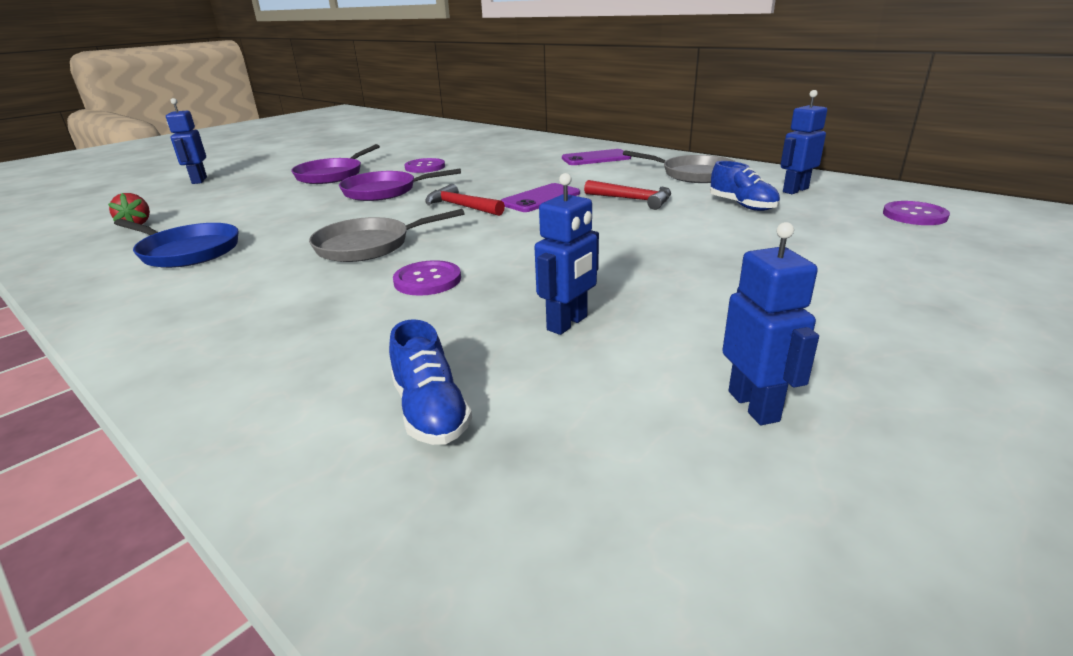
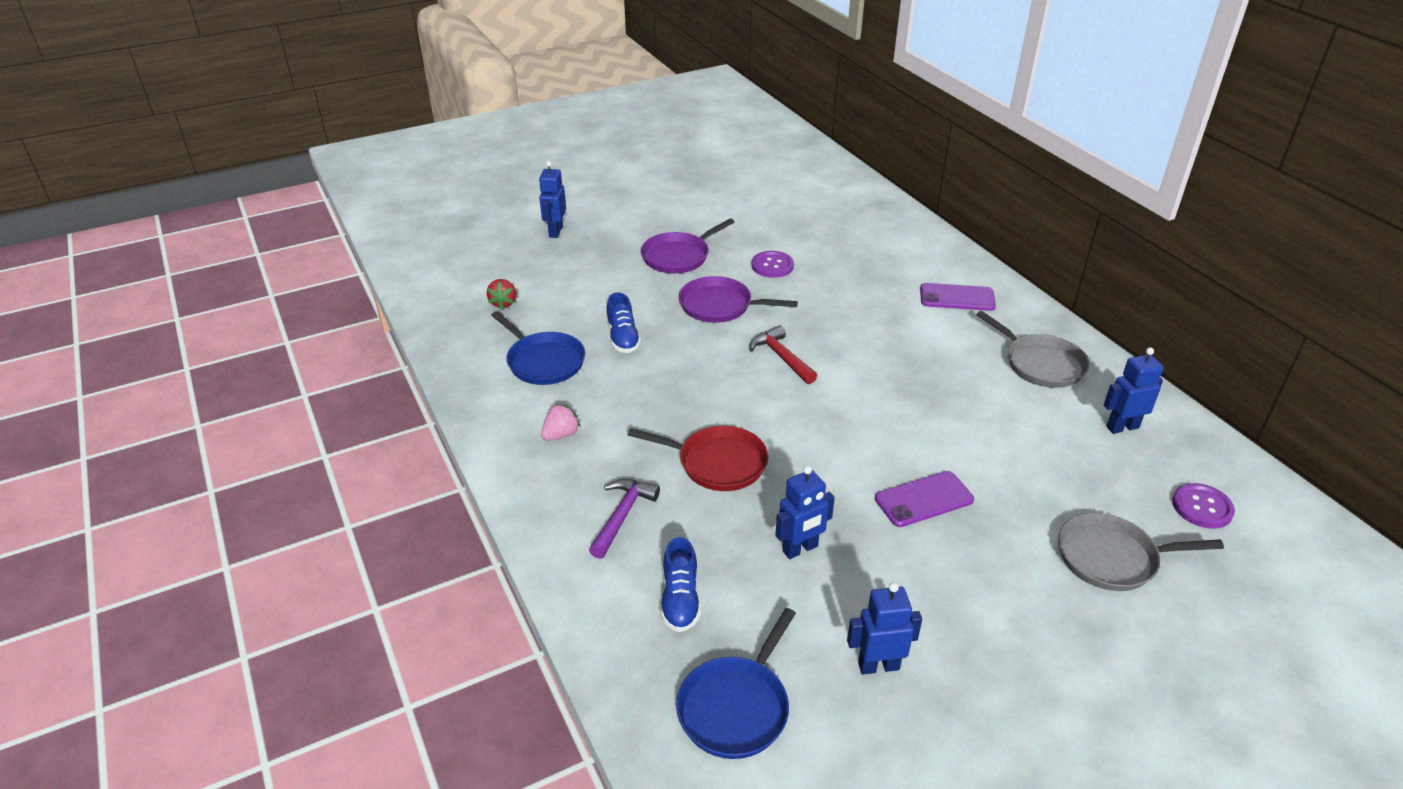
camera: 20 degrees right, 10 degrees up
(214, 298) = (561, 435): none -> pink strawberry
(315, 347) = (622, 516): none -> purple hammer
(368, 245) = (684, 398): grey pan -> grey pan (1111, 558)
(427, 280) = (718, 463): purple button -> red pan
(540, 198) = (860, 365): purple phone -> purple phone (924, 499)
(589, 526) = (736, 708): none -> blue pan
(633, 200) = (947, 394): red hammer -> none
(742, 205) = (1046, 438): blue shoe -> blue shoe (623, 338)
(754, 406) = (878, 666): blue robot -> blue robot turned 105 degrees counterclockwise

